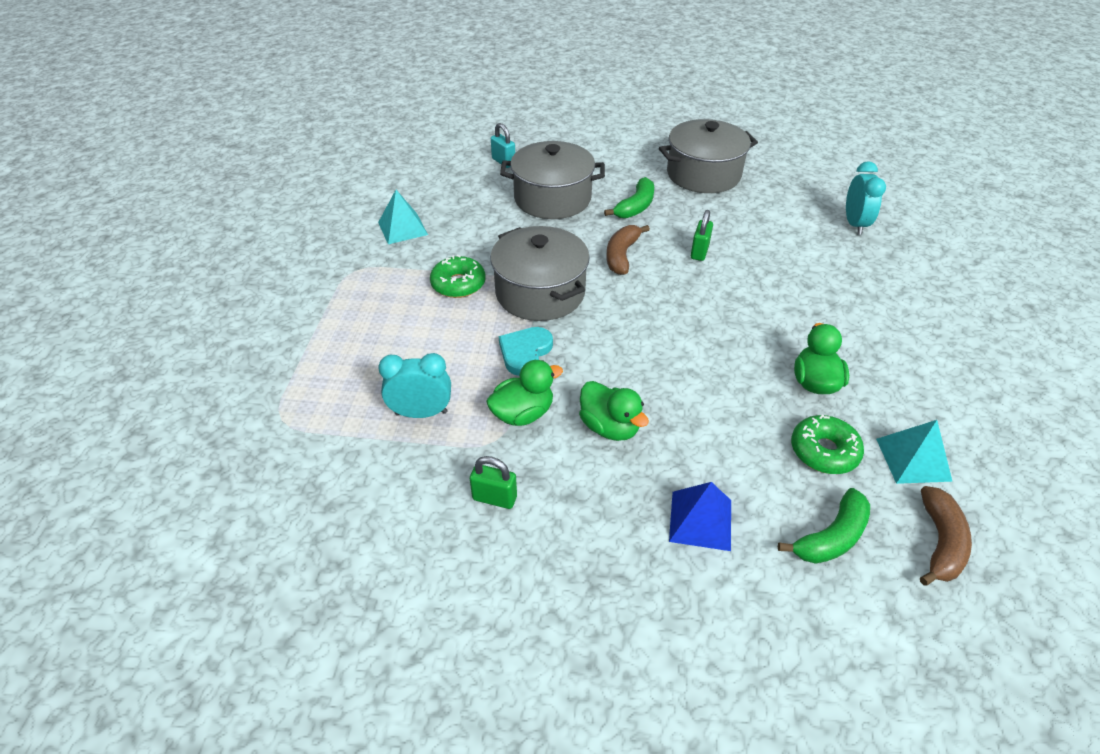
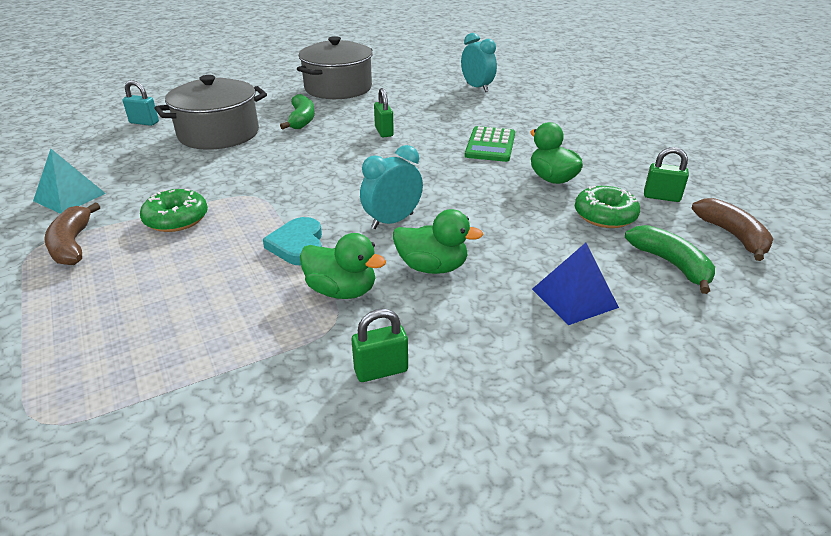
camera: 35 degrees left, 10 degrees down
(421, 413) = (230, 336): turquoise clock -> turquoise clock (392, 221)
(523, 413) = (342, 291): green duck -> green duck turned 90 degrees clockwise
(540, 293) = (270, 198): grey pot -> none
(621, 255) = (321, 152): brown banana -> brown banana (72, 245)
(792, 312) = (490, 145): none -> green calculator
(831, 537) = (671, 264): green banana -> green banana turned 45 degrees counterclockwise
(913, 459) = (661, 197): turquoise pyramid -> green padlock

